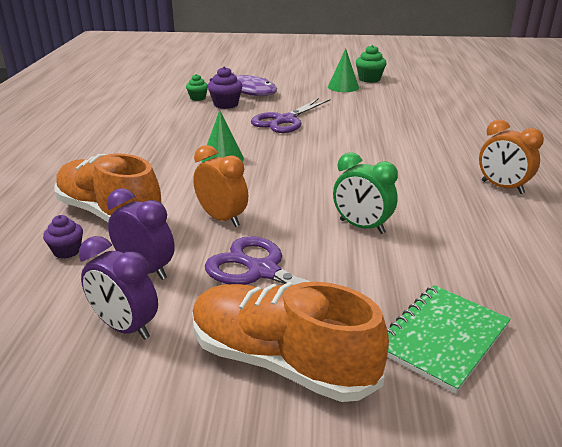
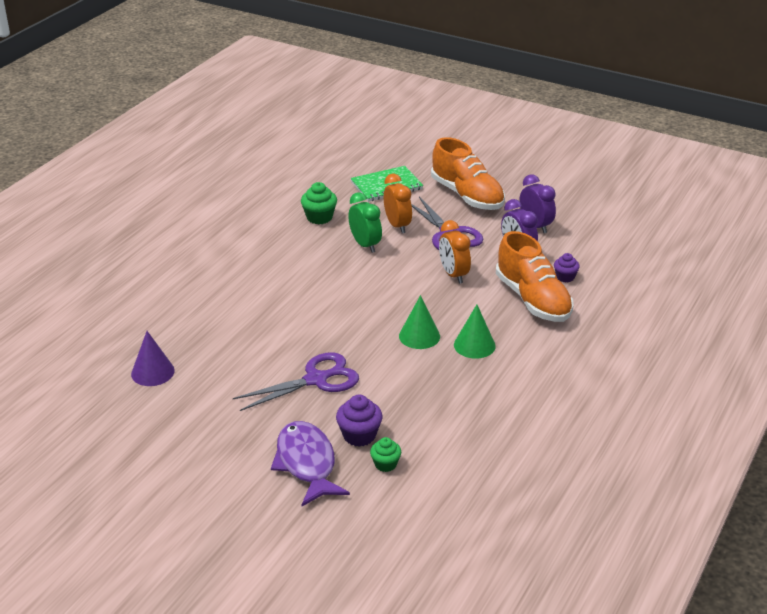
camera: 155 degrees left, 5 degrees up
(343, 87) = (178, 434): green cone -> green cone (474, 345)
(369, 79) = (119, 445): green cupcake -> green cupcake (319, 217)
(406, 103) = (152, 372): none -> purple cone
(502, 187) = (231, 247): orange clock -> orange clock (397, 225)

